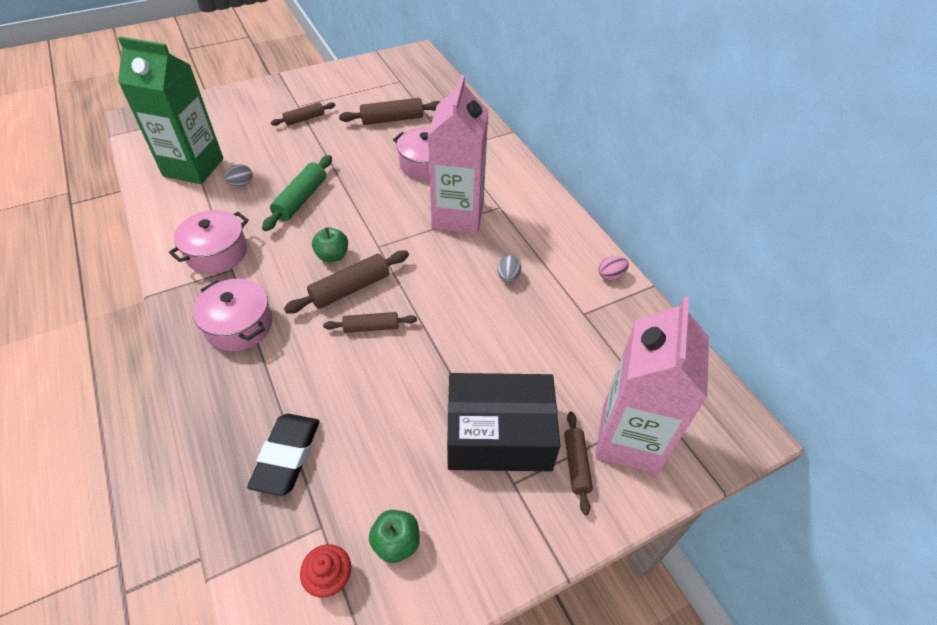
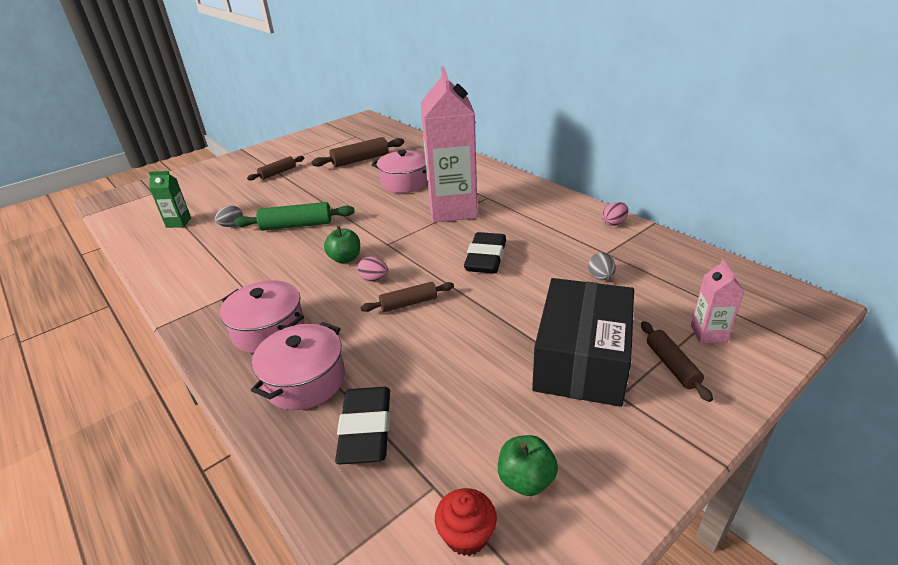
camera: 10 degrees left, 15 degrees down
(193, 167) = (178, 223): green carton -> green carton, size x0.43
(217, 253) = (224, 279): pink pot -> pink pot (305, 380)
(301, 199) = (296, 225): green rolling pin -> green rolling pin turned 75 degrees clockwise
(350, 289) = (374, 279): brown rolling pin -> pink egg
(464, 289) = (486, 258): none -> black eraser
(499, 435) = (582, 359): black box -> black box turned 60 degrees counterclockwise
(508, 277) = (522, 241): grey egg -> grey egg (600, 277)
(629, 439) = (708, 334): pink carton -> pink carton, size x0.43

